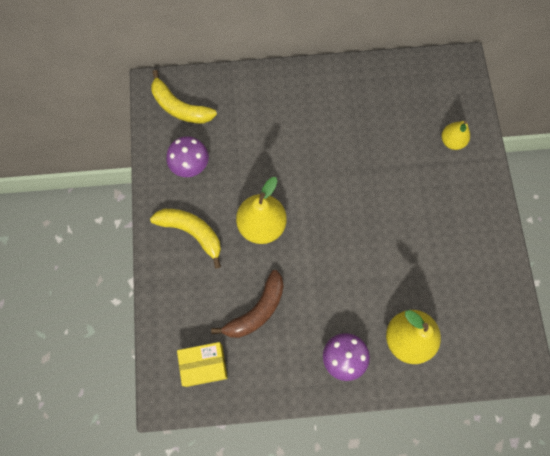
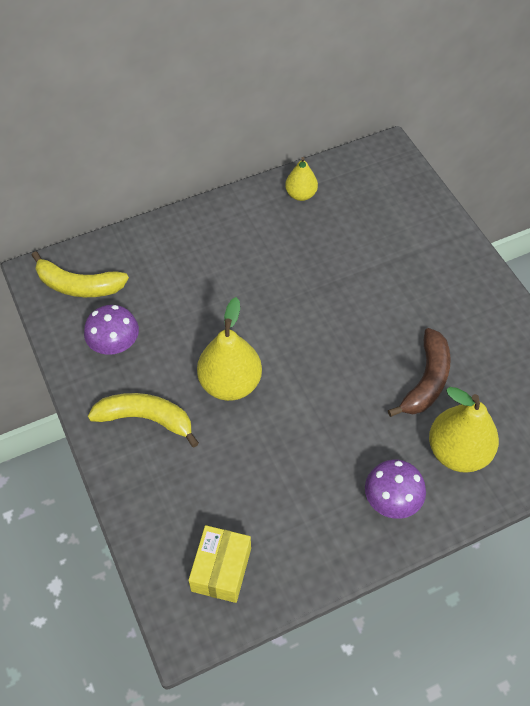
camera: 20 degrees left, 15 degrees down
(204, 365) = (221, 569): yellow box -> yellow box turned 45 degrees counterclockwise
(256, 311) = (263, 482): brown banana -> brown banana (426, 380)
(452, 141) = (413, 229): yellow pear -> yellow pear (301, 194)

